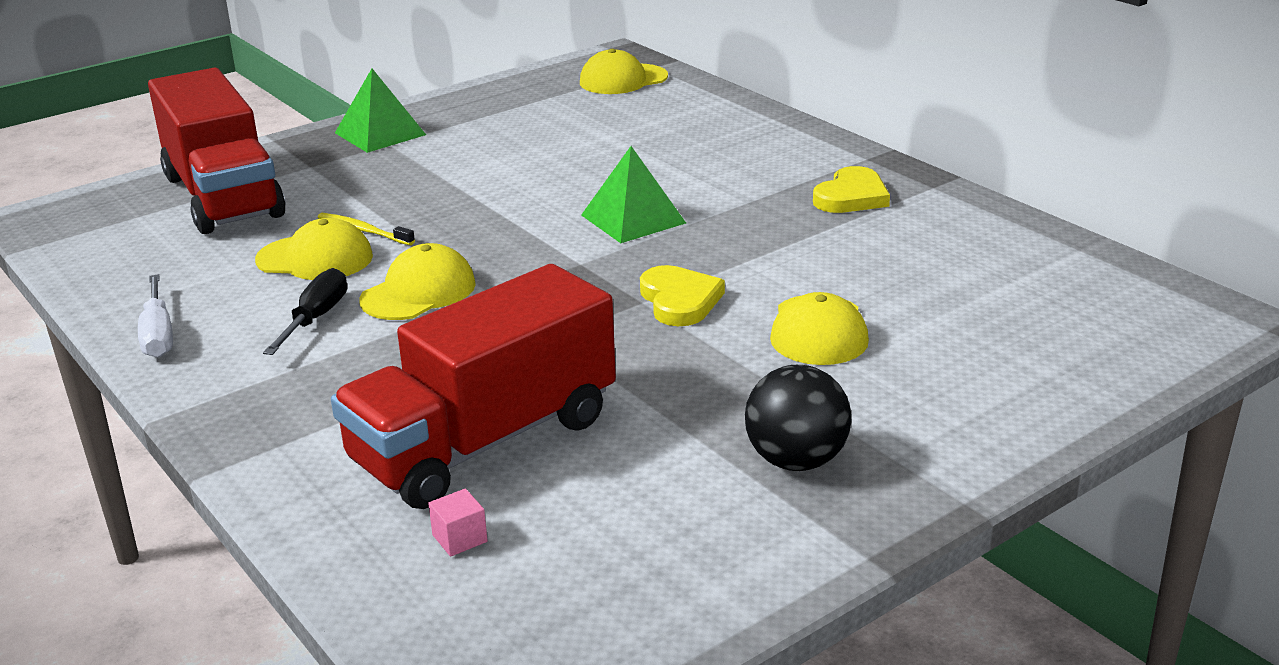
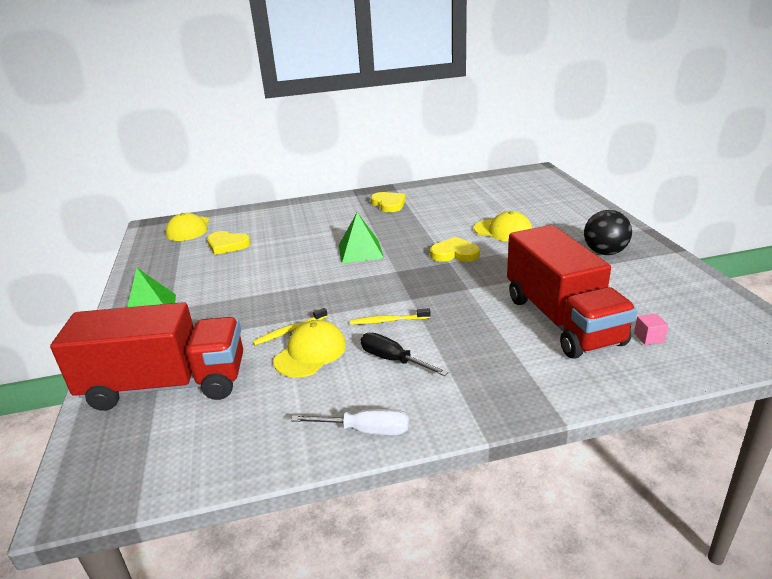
camera: 65 degrees left, 0 degrees up
(418, 292) = (388, 321): yellow cap -> yellow toothbrush
(588, 120) = (227, 245): none -> yellow heart

